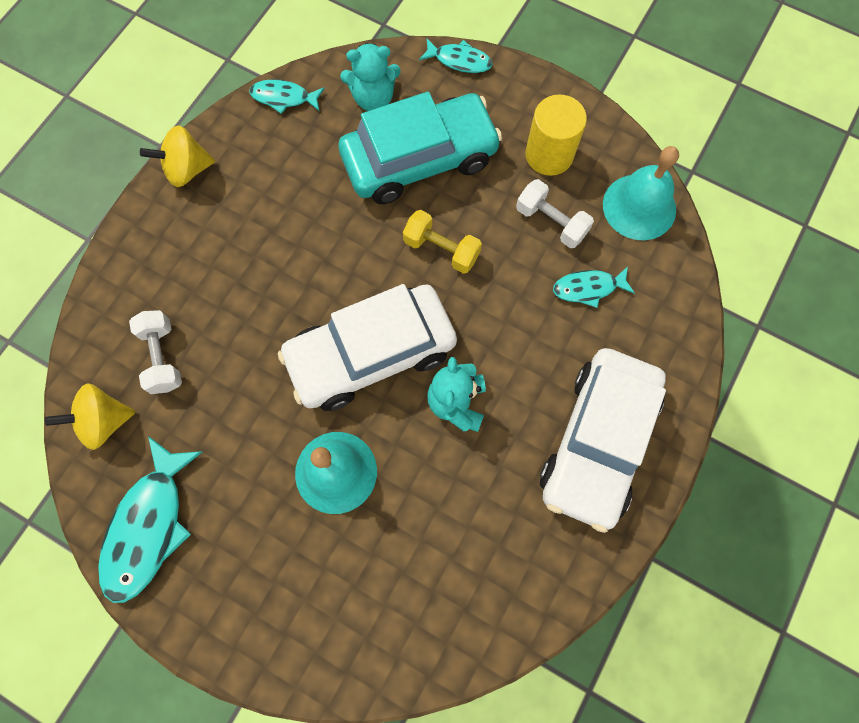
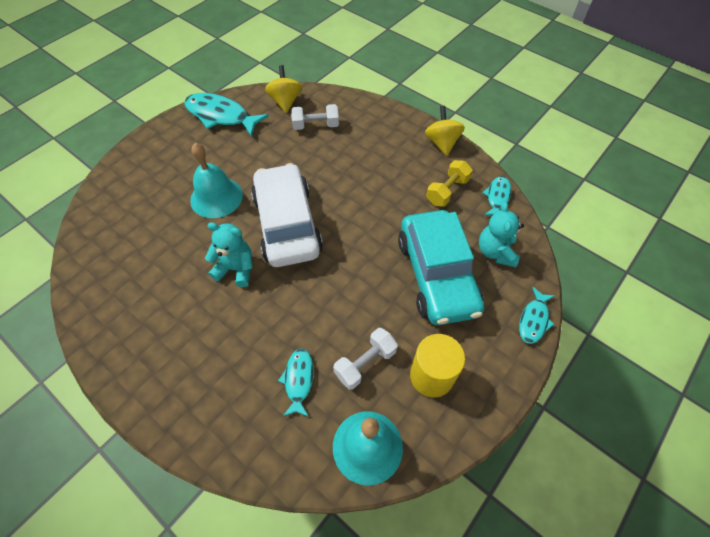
camera: 100 degrees right, 15 degrees down
(441, 249) = (356, 278): yellow dumbbell -> yellow dumbbell (447, 191)
(598, 442) = (172, 357): white car -> none

